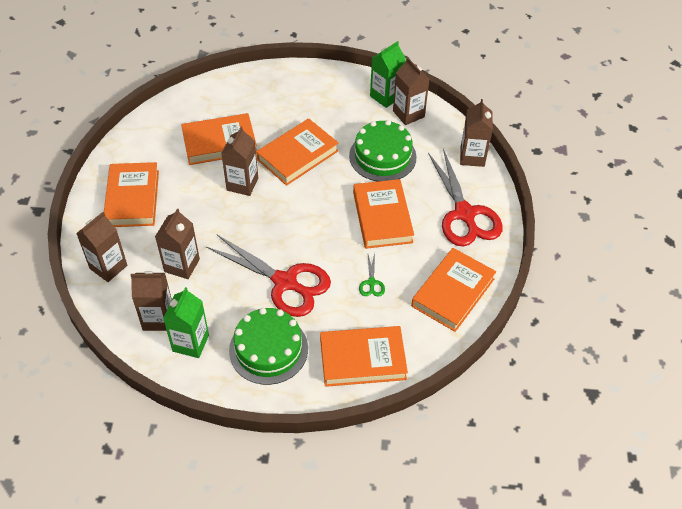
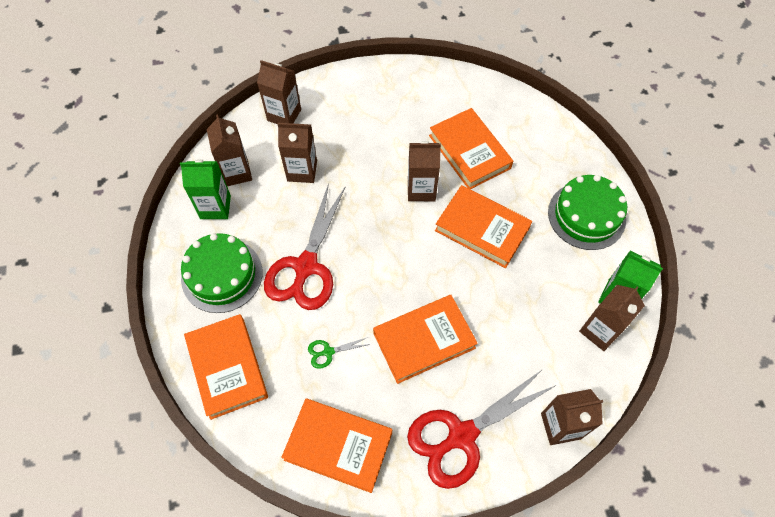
camera: 75 degrees right, 10 degrees up
(133, 198) = (369, 105): orange book -> none
(382, 156) = (517, 318): green cake -> green cake (586, 215)

